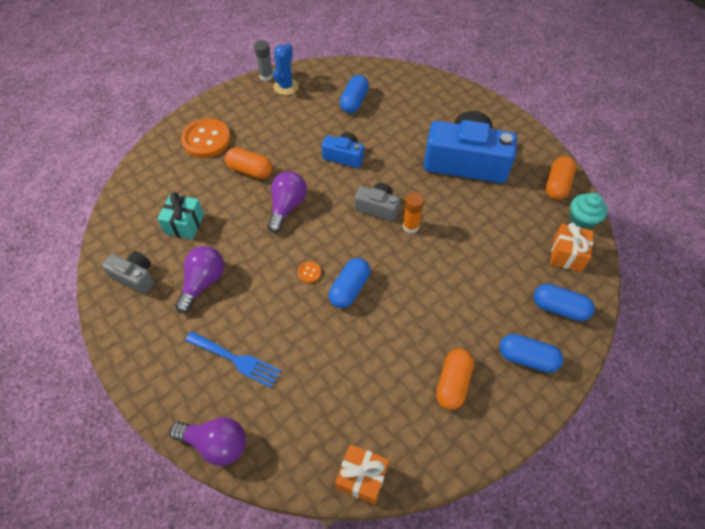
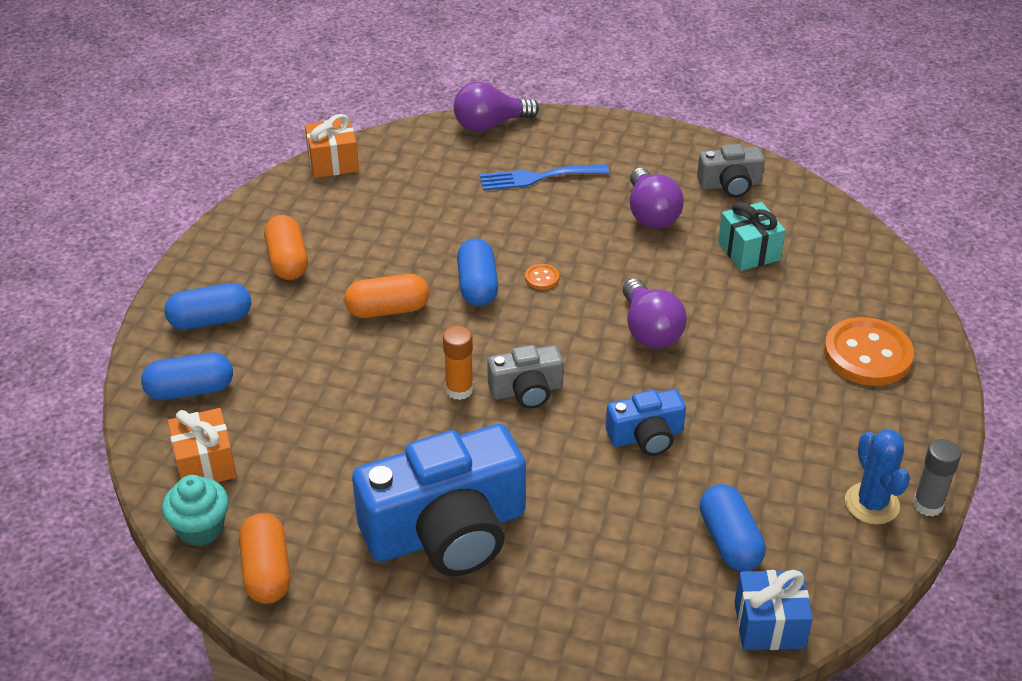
camera: 145 degrees right, 15 degrees down
(250, 170) = (753, 347): orange capsule -> orange capsule (388, 310)
(370, 71) = (769, 625): none -> blue gift

